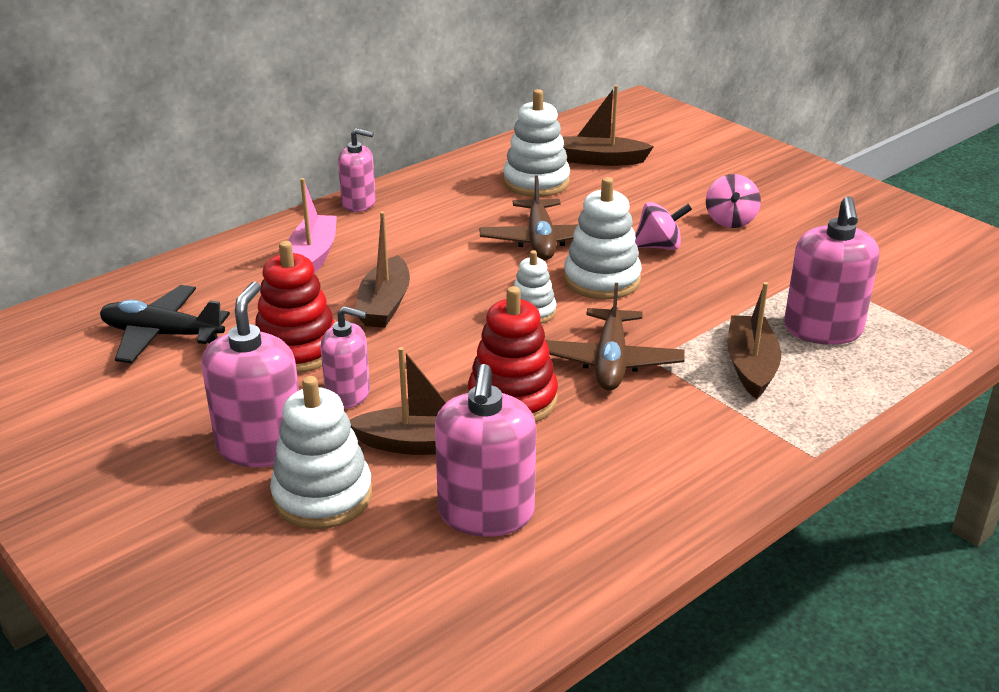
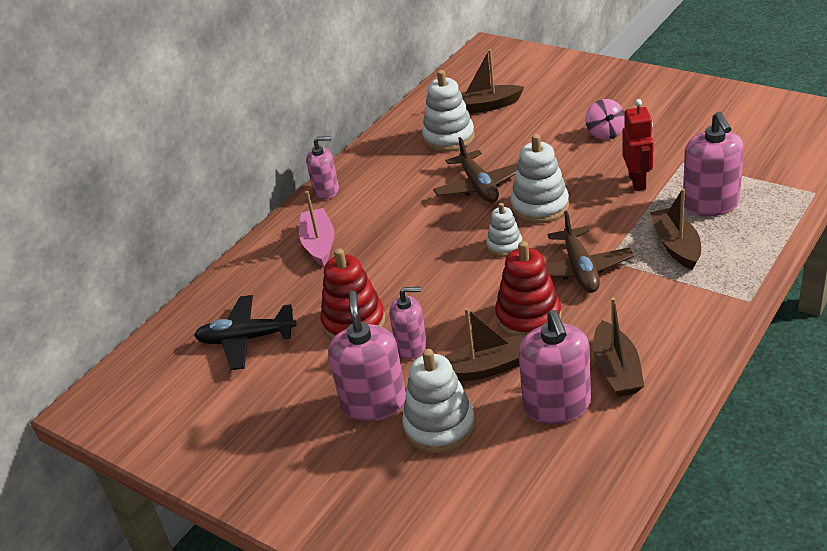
camera: 10 degrees left, 5 degrees up
(384, 304) = (395, 269): brown boat -> brown boat (616, 369)
(659, 246) = (566, 168): pink spinning top -> none
(741, 282) = (637, 182): none -> red robot

